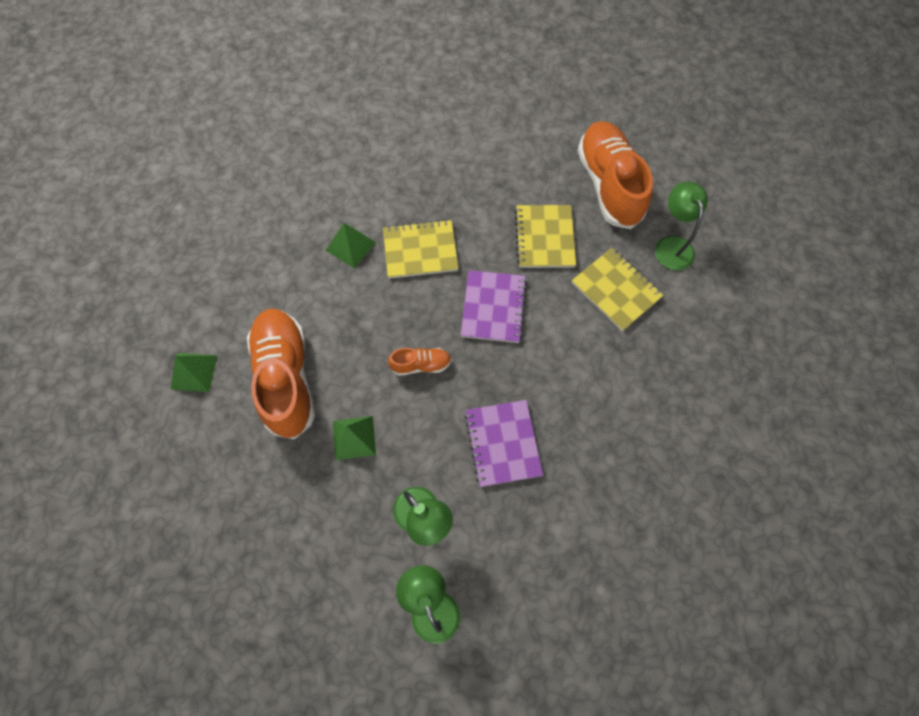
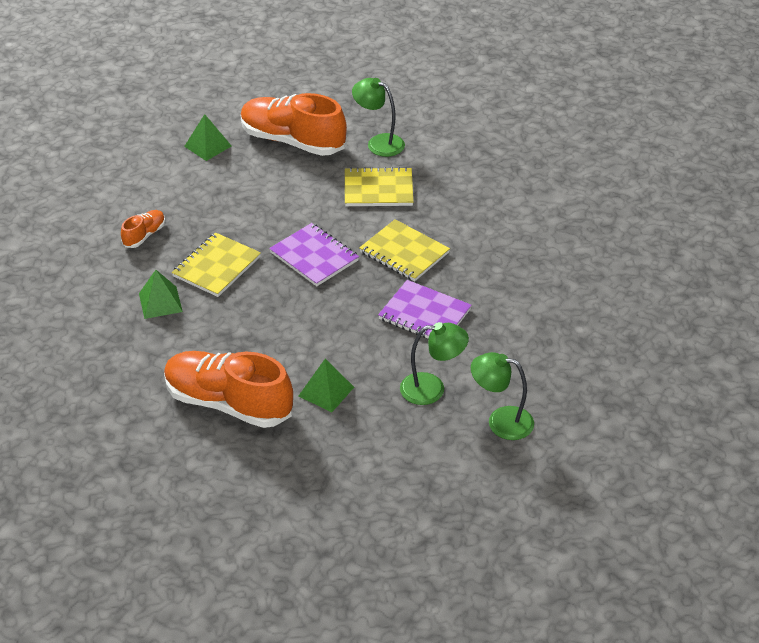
camera: 50 degrees left, 25 degrees down
(194, 372) = (152, 457): green pyramid -> green pyramid (208, 146)
(421, 365) = (312, 321): orange shoe -> orange shoe (144, 235)
(544, 238) = (292, 197): yellow notebook -> yellow notebook (404, 252)

